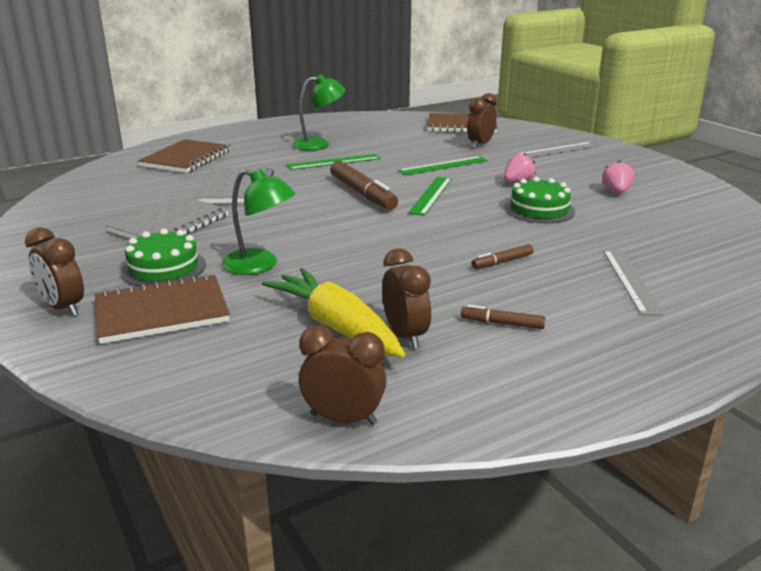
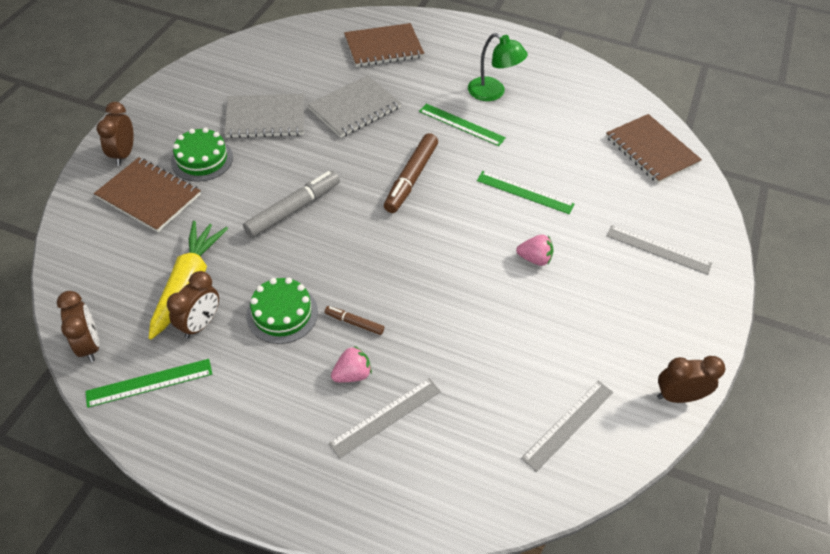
camera: 50 degrees right, 25 degrees up
(260, 265) = (241, 199): green lamp -> none
(317, 246) = (293, 209): none -> grey marker
(431, 195) = (447, 219): green ruler -> green ruler (149, 383)
(480, 144) = (609, 189): brown clock -> brown clock (678, 396)
(502, 323) = (254, 366): brown marker -> none
(539, 209) = (483, 300): green cake -> green cake (282, 313)
(616, 192) = (583, 337): pink strawberry -> pink strawberry (352, 374)
(698, 220) = (568, 424): none -> grey ruler

